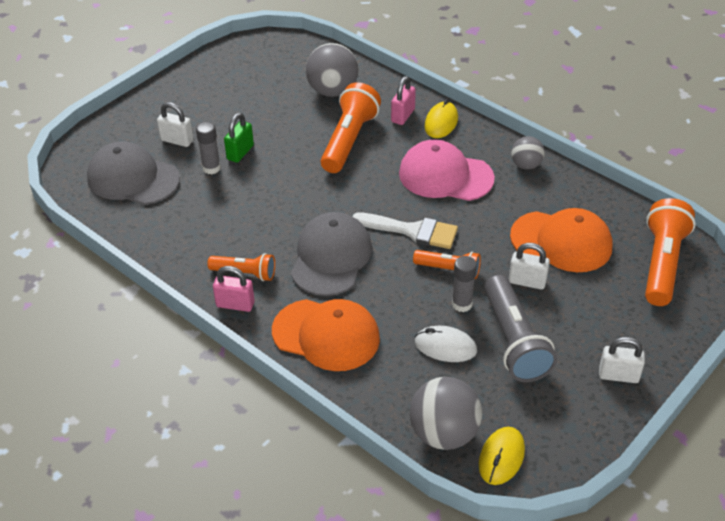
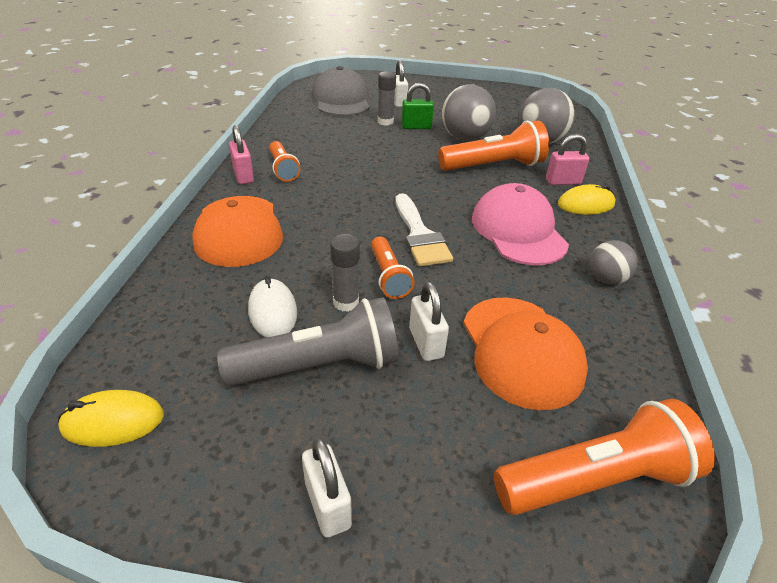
camera: 55 degrees right, 5 degrees down
(331, 257) = (339, 202): grey cap -> none
(444, 433) = (137, 355): grey ball -> grey ball (465, 138)
(514, 341) = (319, 365): grey flashlight -> grey flashlight turned 150 degrees counterclockwise

